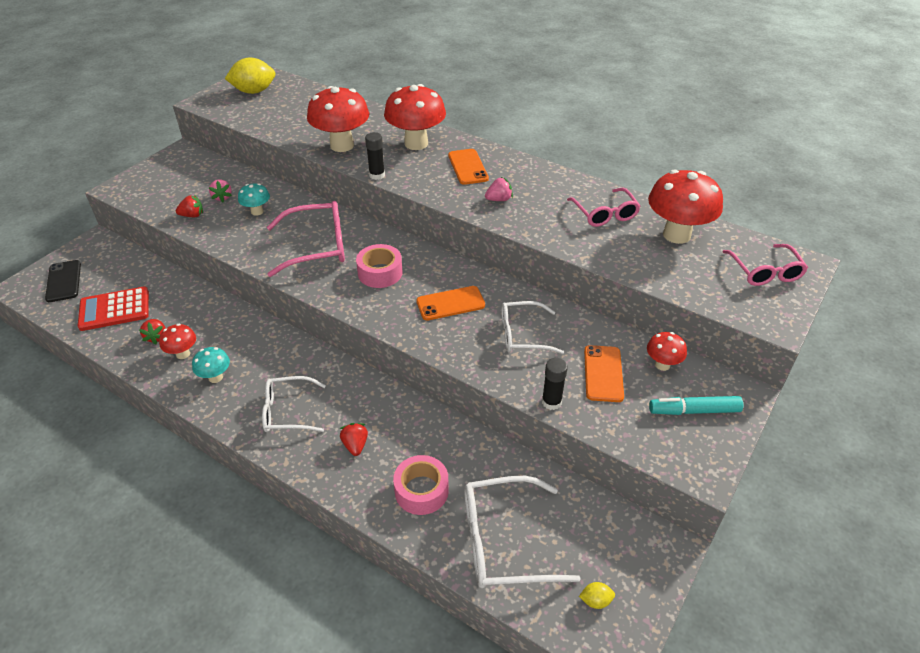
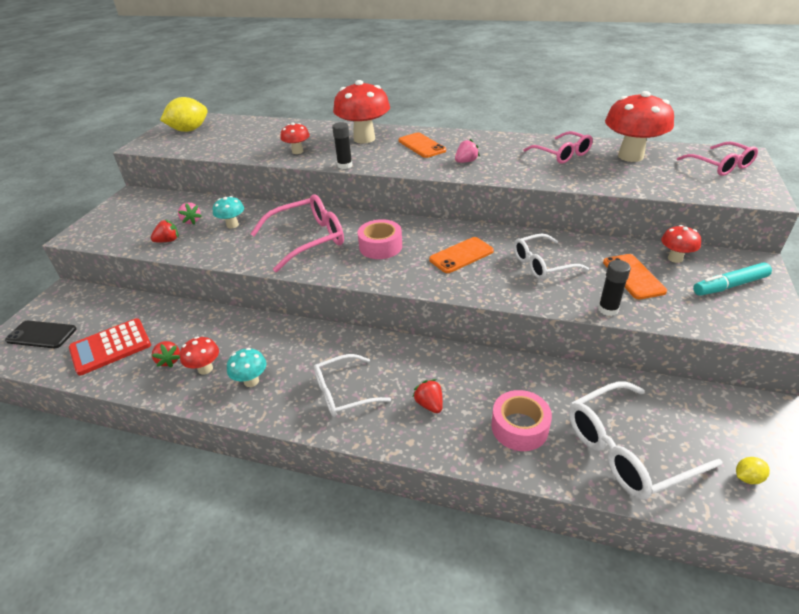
camera: 15 degrees left, 5 degrees down
(63, 281) = (41, 335): black phone -> black phone turned 45 degrees counterclockwise
(342, 145) = (297, 151): red mushroom -> red mushroom, size x0.50

